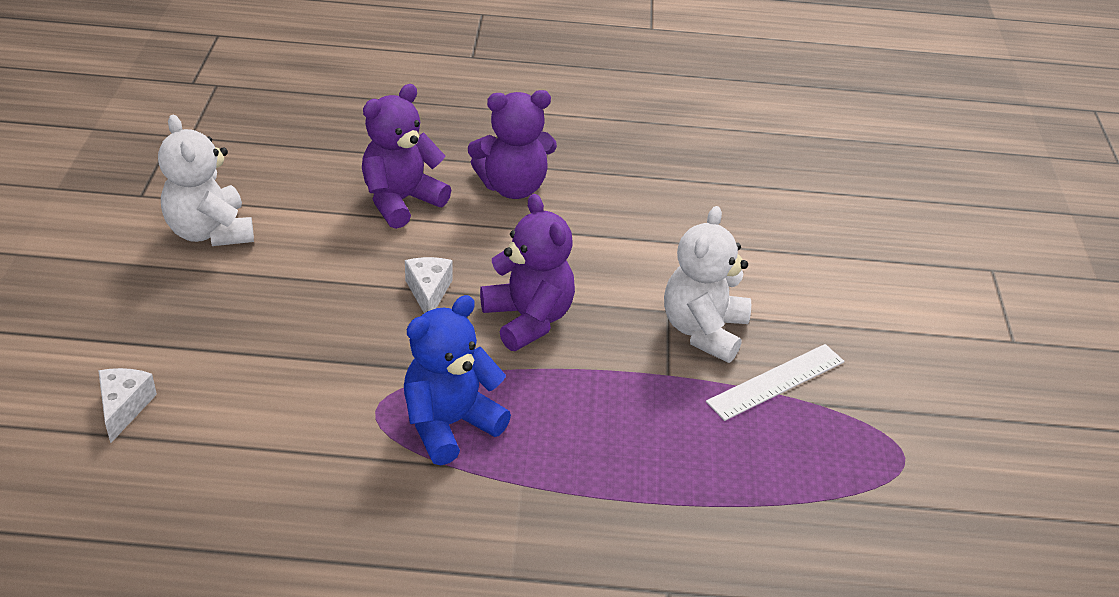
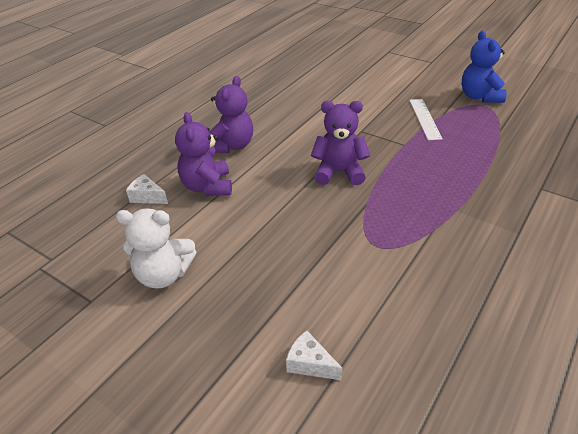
camera: 55 degrees left, 0 degrees up
(428, 292) = (293, 199): white cheese -> white cheese (147, 197)
(449, 424) = (402, 222): blue teddy bear -> blue teddy bear (479, 97)
(703, 330) = (381, 126): white teddy bear -> none

